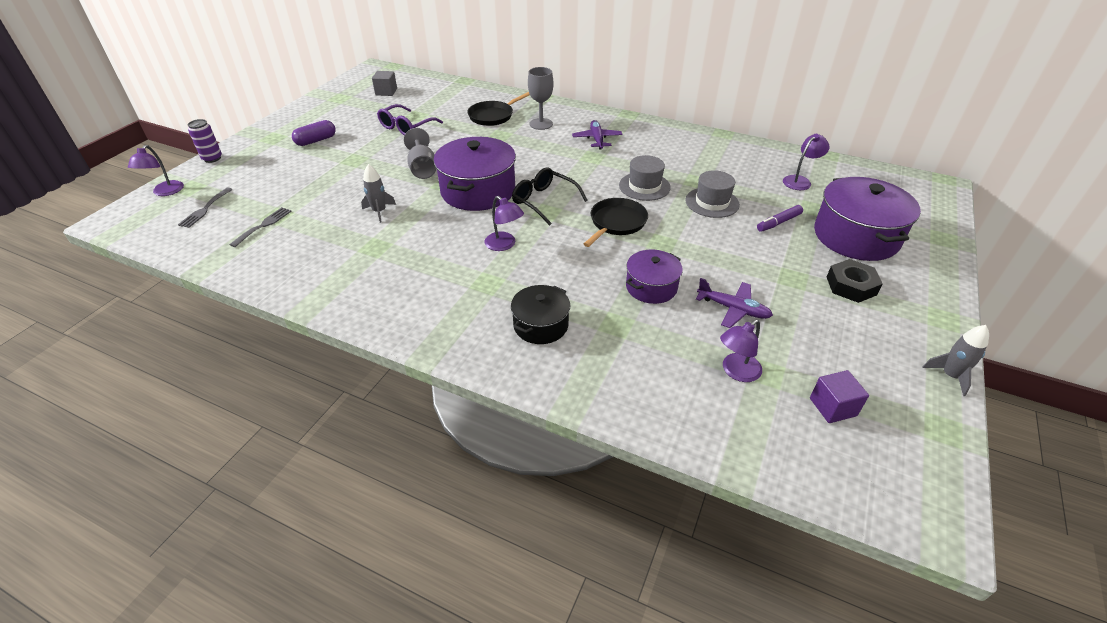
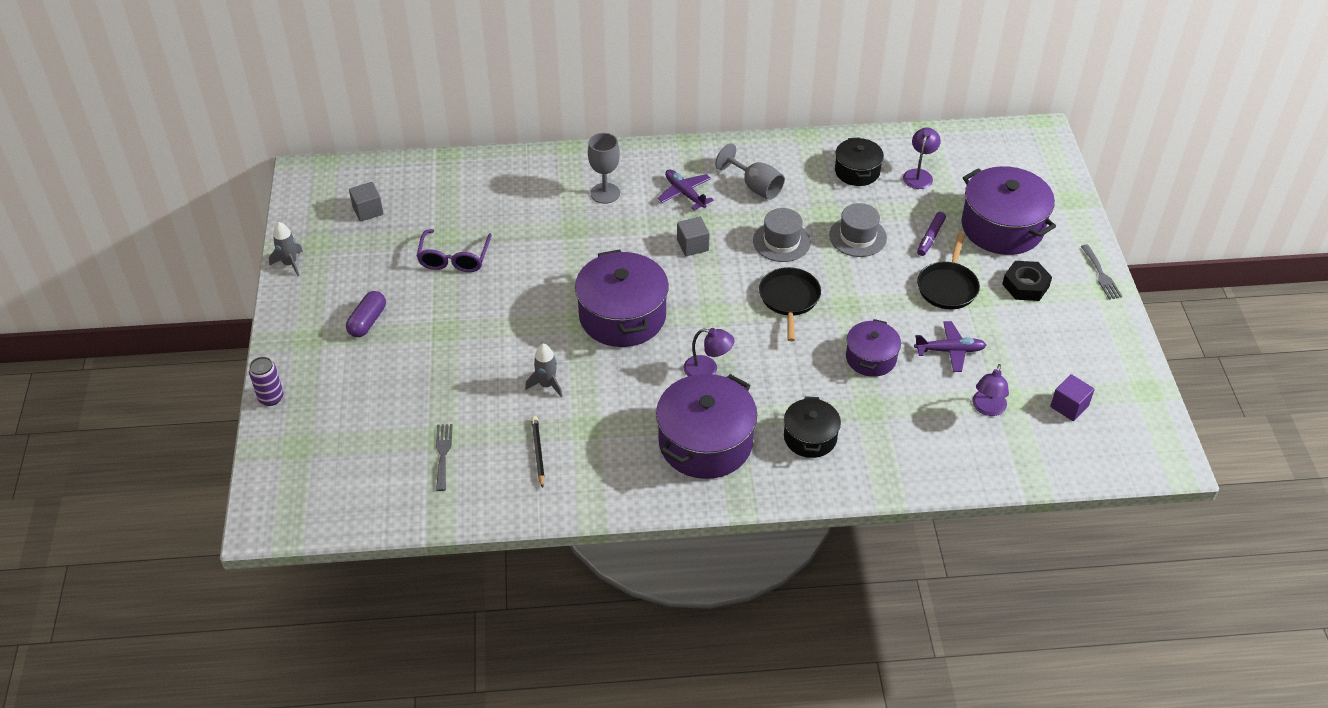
camera: 30 degrees left, 5 degrees up
(165, 192) = (276, 464): purple lamp -> none
(205, 209) = (353, 464): grey fork -> grey fork (1101, 275)
(323, 249) = (538, 452): none -> black pencil
(422, 168) = (535, 310): grey goblet -> grey goblet (755, 186)
(450, 293) = (705, 442): none -> purple pot
(493, 116) = (539, 202): black pan -> black pan (948, 287)
(544, 201) = (700, 301): black glasses -> none
(573, 168) = (692, 245): none -> grey cube
(746, 164) = (857, 171): none -> black pot
(950, 375) = (1133, 342): grey rocket -> grey rocket (290, 264)

